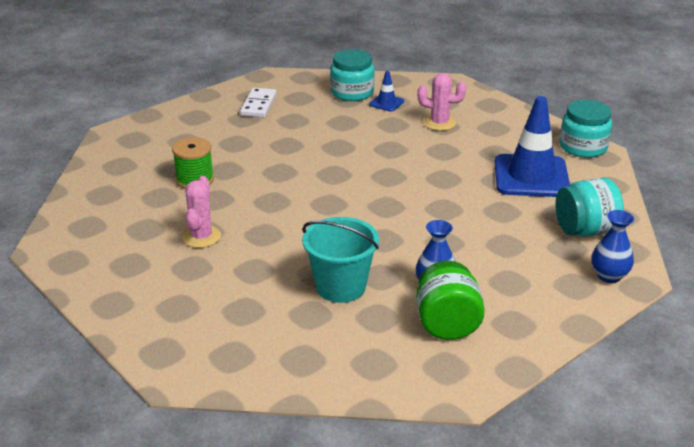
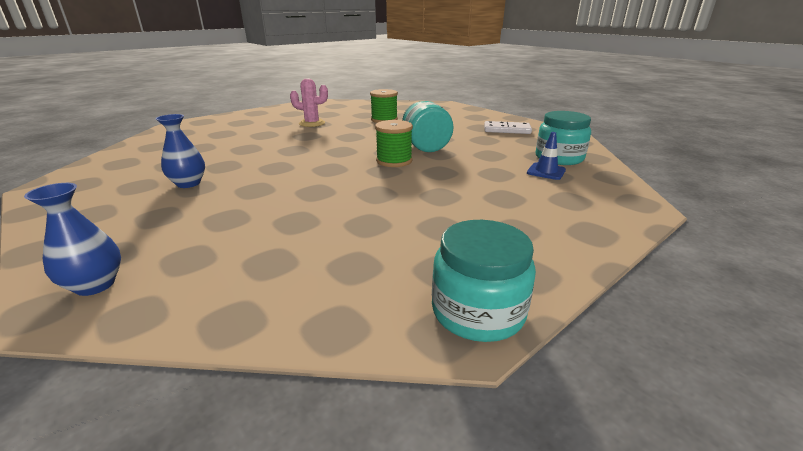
camera: 90 degrees right, 5 degrees down
(340, 287) = (222, 154): turquoise bucket -> none
(362, 171) = (394, 161): none -> green spool
(439, 123) = (511, 196): pink cactus -> none
(447, 324) = (131, 186): green jar -> none
(531, 176) = (375, 248): blue traffic cone -> none
(585, 230) = (215, 278): turquoise jar -> turquoise jar (425, 147)

